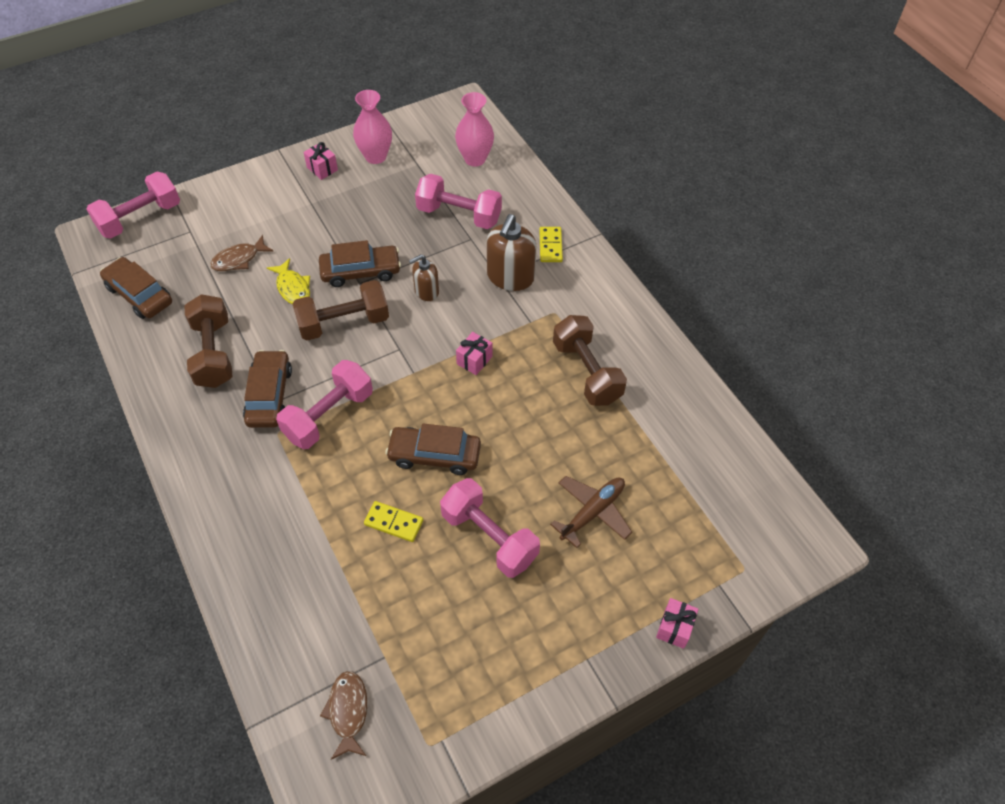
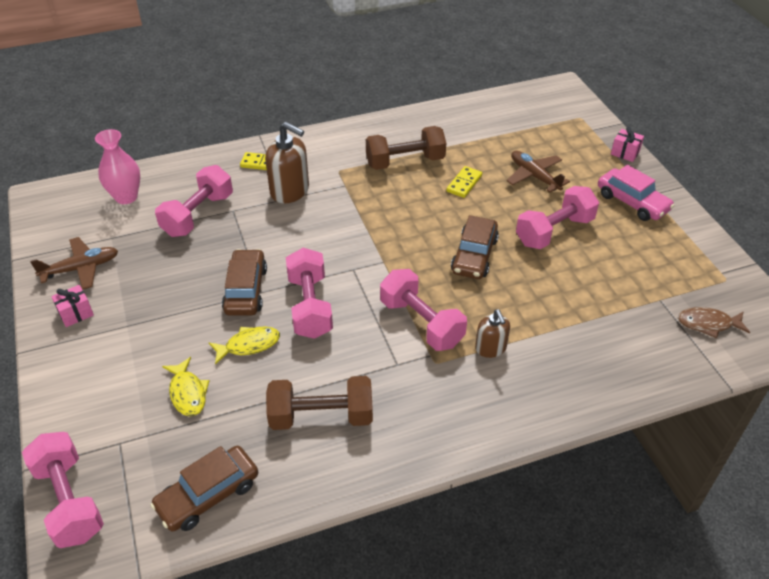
camera: 80 degrees left, 10 degrees down
(238, 259) = (188, 393): brown fish -> yellow fish
(269, 395) = (389, 368): brown car -> none
(344, 323) = (310, 306): brown dumbbell -> pink dumbbell
(375, 156) = (81, 268): pink vase -> brown plane
(394, 523) = (539, 285): yellow domino -> yellow domino (464, 183)
(426, 291) = (288, 245): brown soap dispenser -> brown soap dispenser (490, 348)
(474, 360) = (378, 222): pink gift -> none
(565, 633) = (632, 202): none -> pink car

